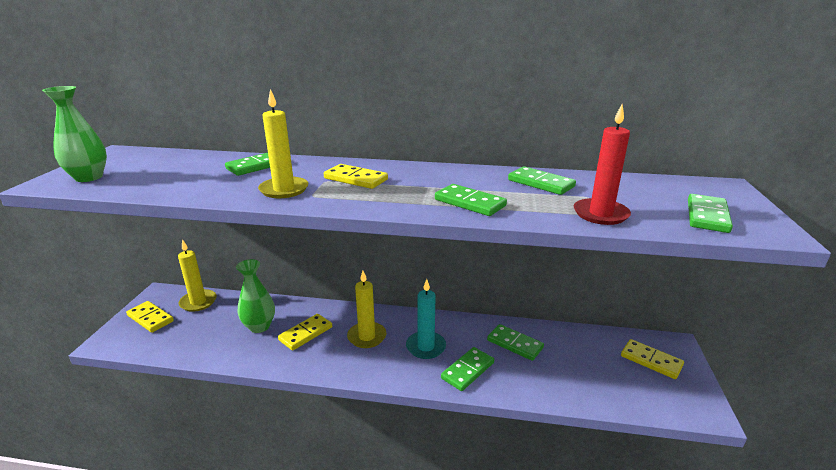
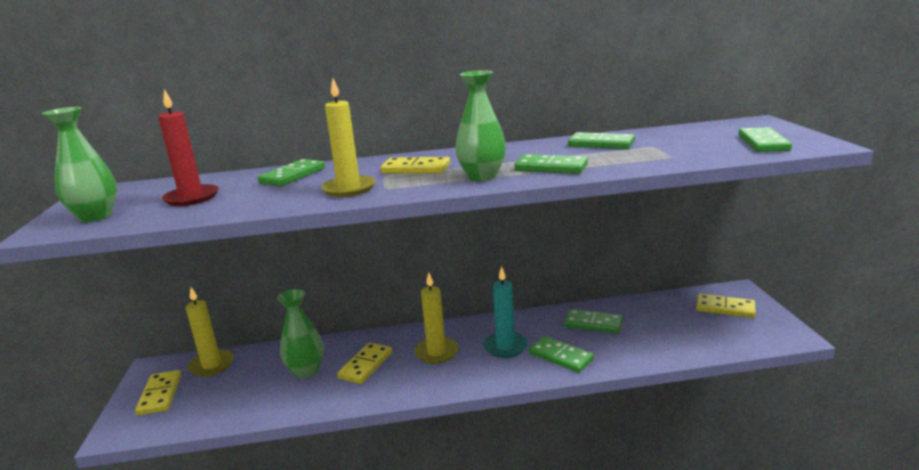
camera: 15 degrees left, 5 degrees down
(150, 318) = (160, 394): yellow domino -> yellow domino turned 60 degrees clockwise
(401, 200) = (482, 176): none -> green vase
(468, 370) = (561, 356): green domino -> green domino turned 75 degrees counterclockwise
(600, 214) = (675, 156): red candle -> red candle (191, 198)

